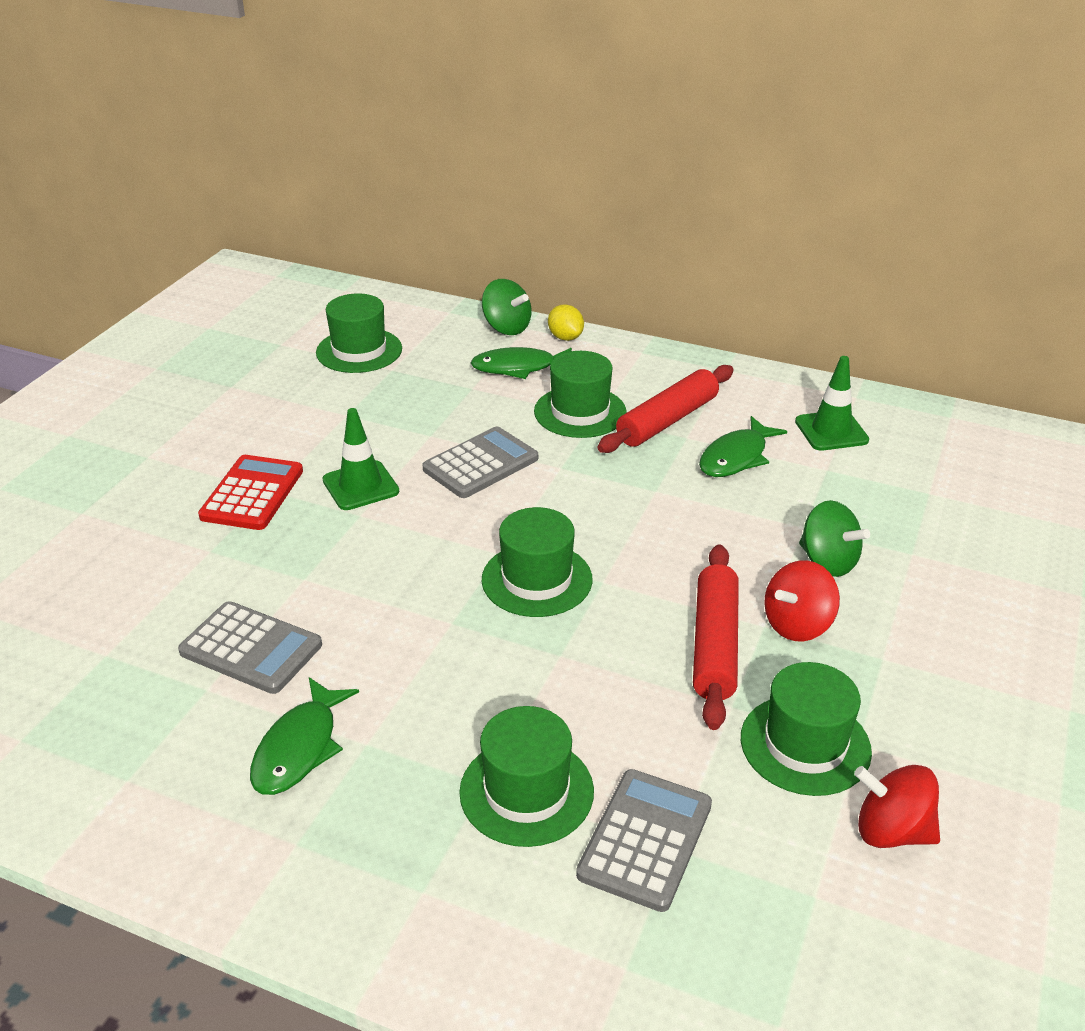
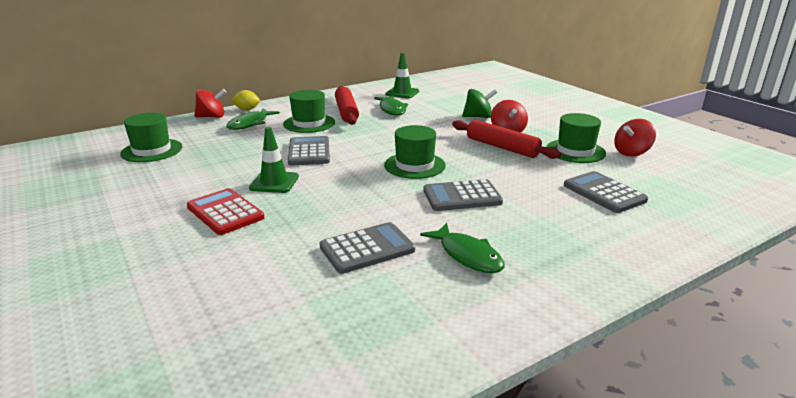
camera: 55 degrees left, 10 degrees down
(473, 673) = (462, 196): none -> grey calculator
(506, 328) = (212, 117): green spinning top -> red spinning top
(526, 791) = (554, 208): green hat -> none

